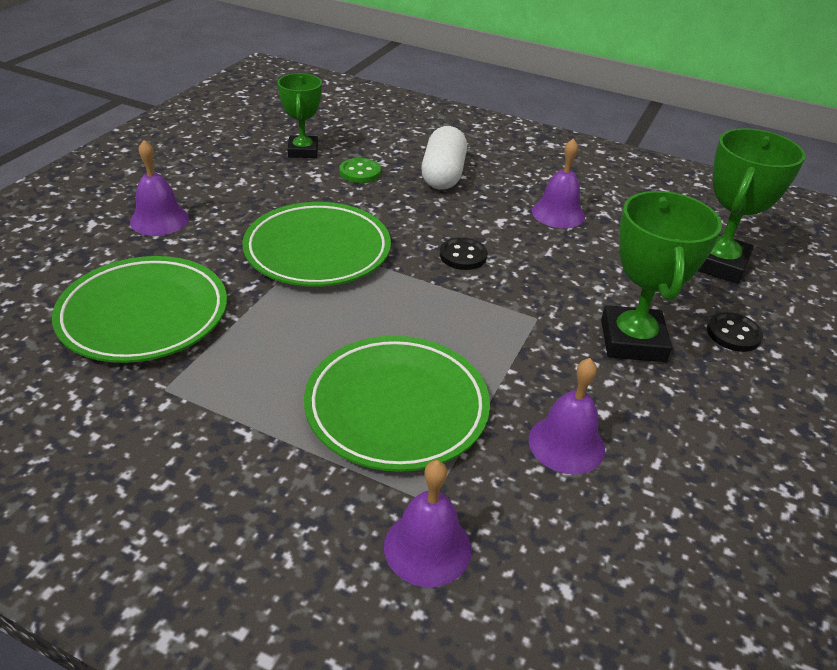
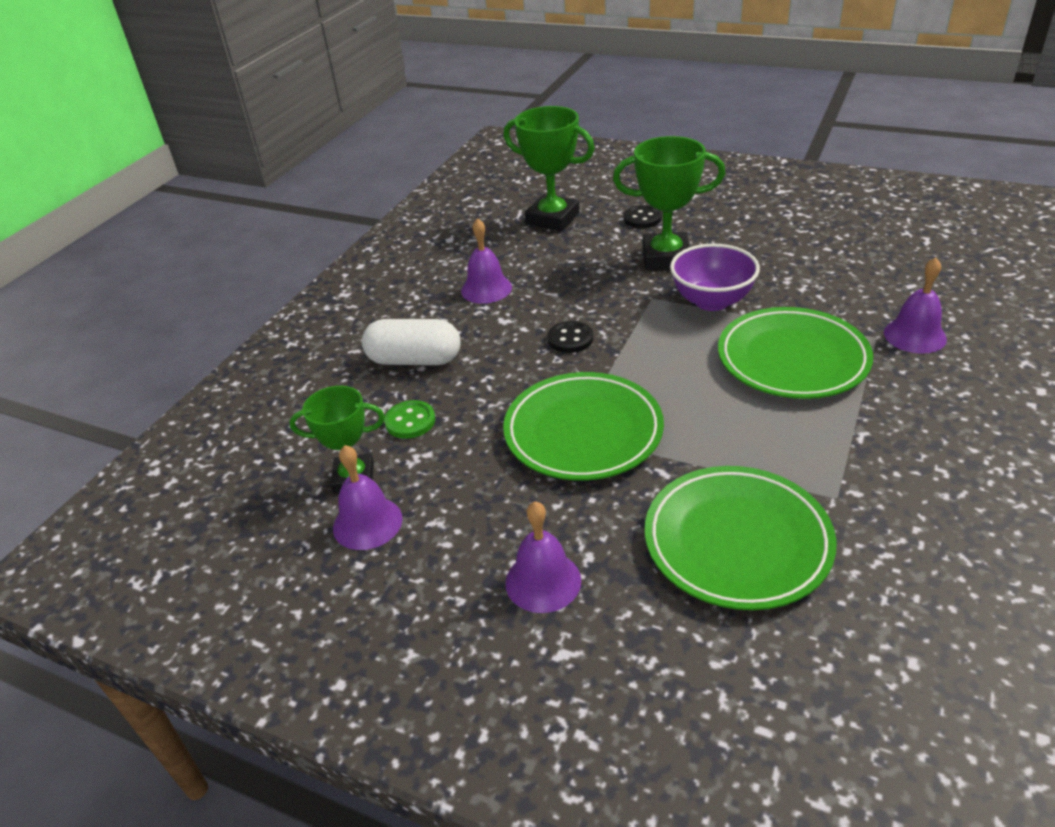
camera: 85 degrees left, 0 degrees up
(528, 363) = (711, 301): none -> purple bowl
(566, 444) = (790, 285): purple bell -> purple bell (367, 523)

